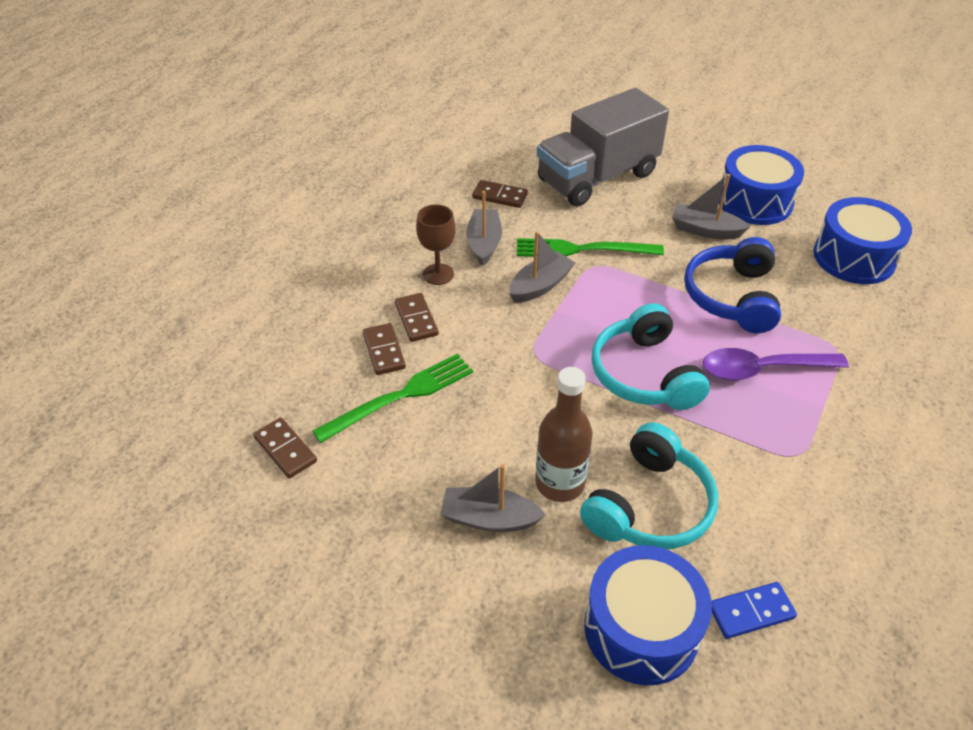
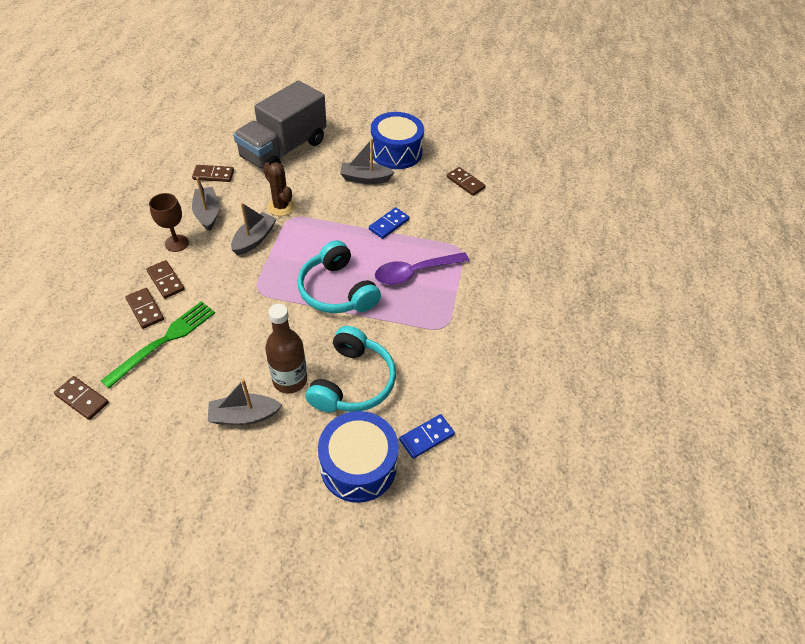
camera: 20 degrees left, 5 degrees up
(582, 249) = (281, 207): green fork -> brown cactus
(731, 297) = (389, 224): blue headphones -> blue domino
(854, 257) = (465, 183): blue drum -> brown domino

